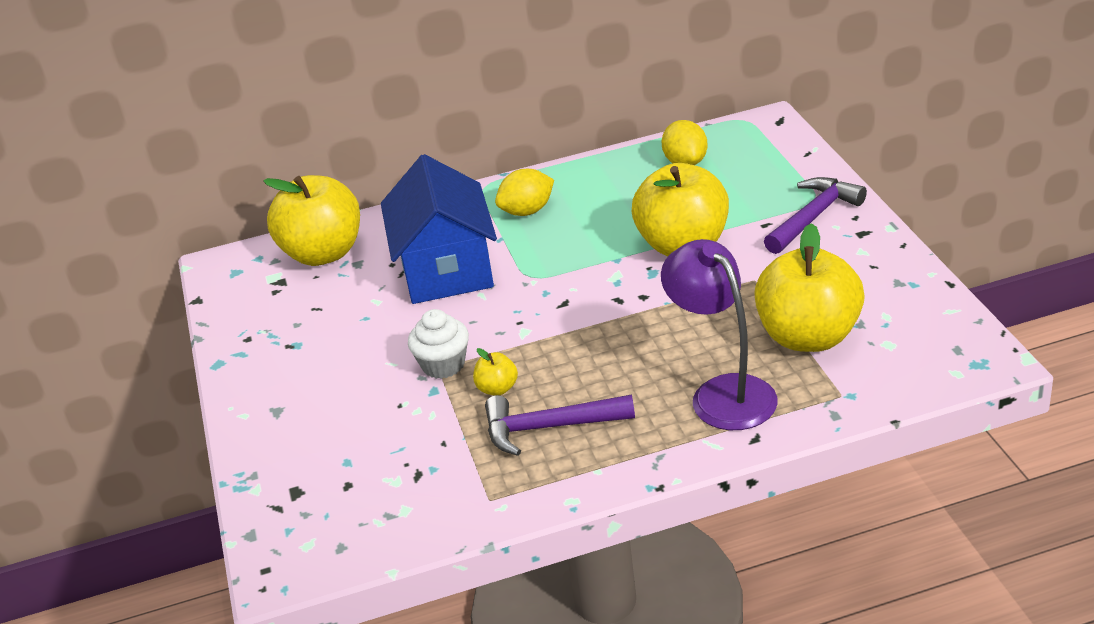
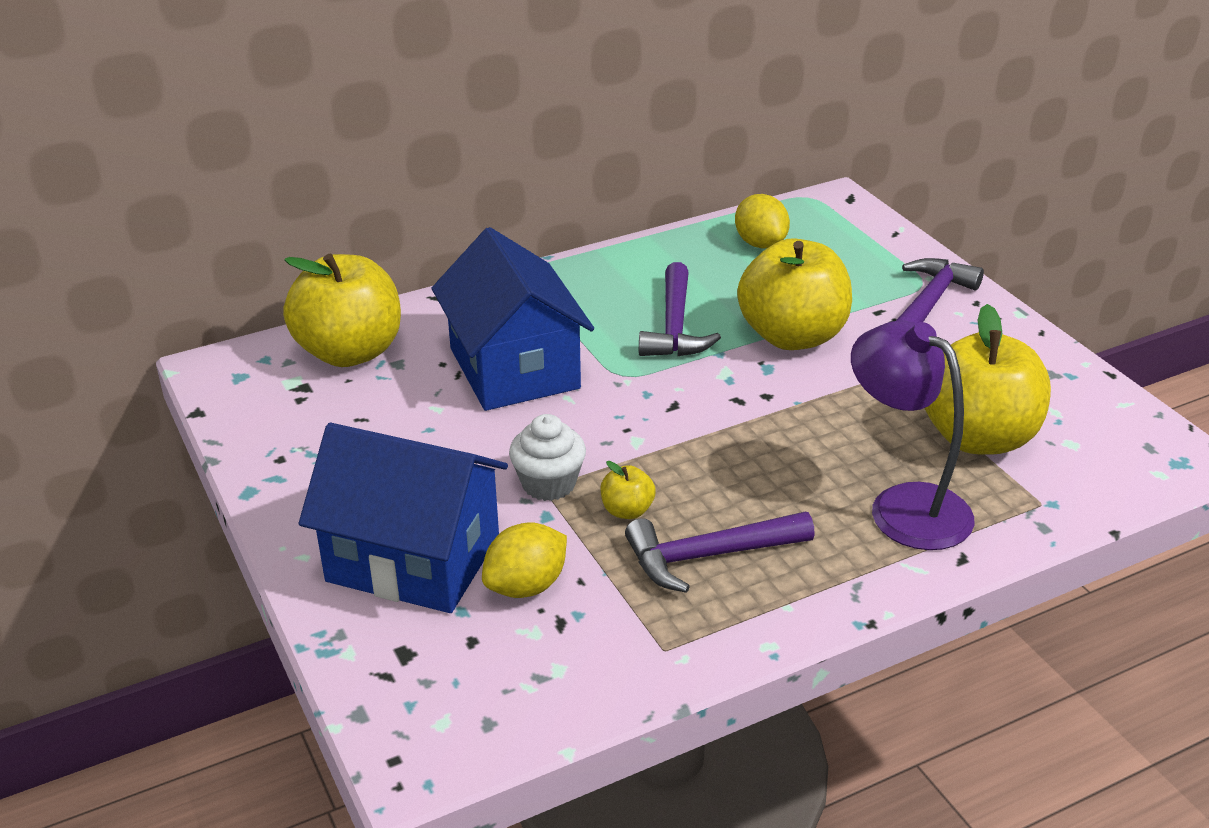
camera: 15 degrees left, 0 degrees up
(323, 420) = (413, 559): none -> blue house
(527, 211) = (591, 299): yellow lemon -> yellow lemon (526, 586)
(587, 235) = (674, 326): none -> purple hammer

